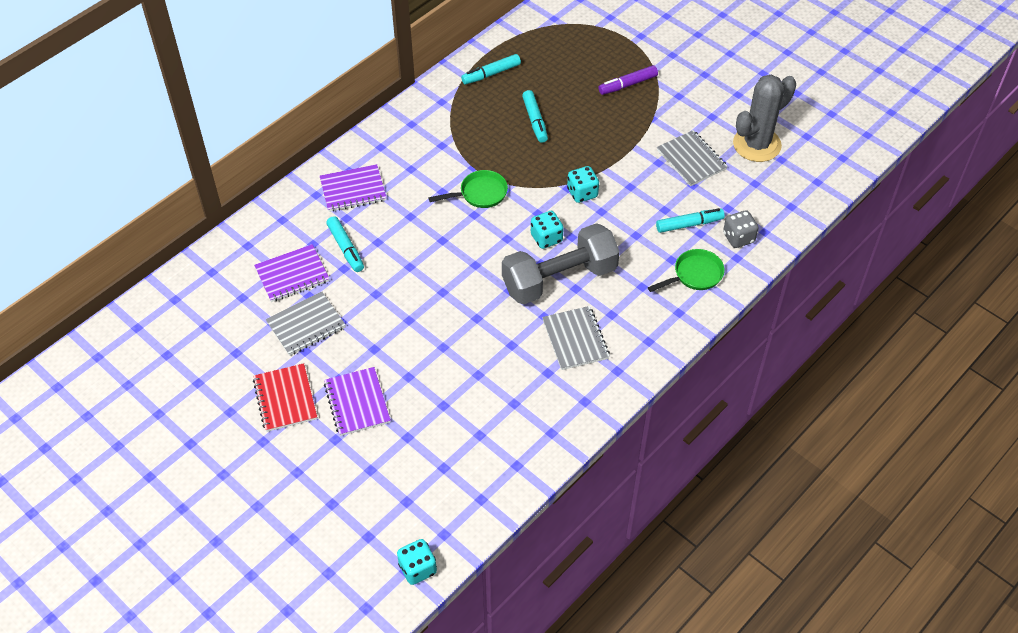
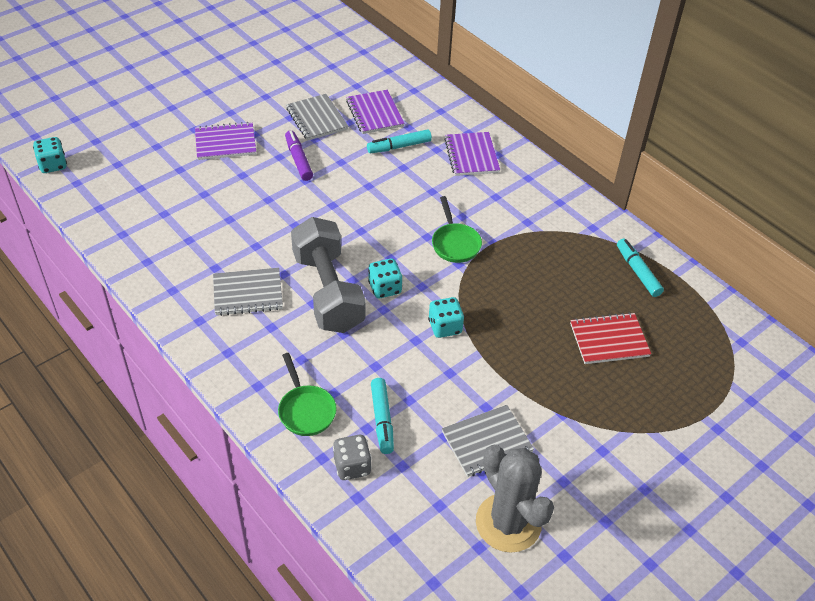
camera: 95 degrees right, 5 degrees down
(285, 399) = (244, 104): red notebook -> red notebook (609, 340)
(535, 120) = (561, 301): turquoise marker -> none
(628, 84) = (622, 398): purple marker -> purple marker (298, 160)

